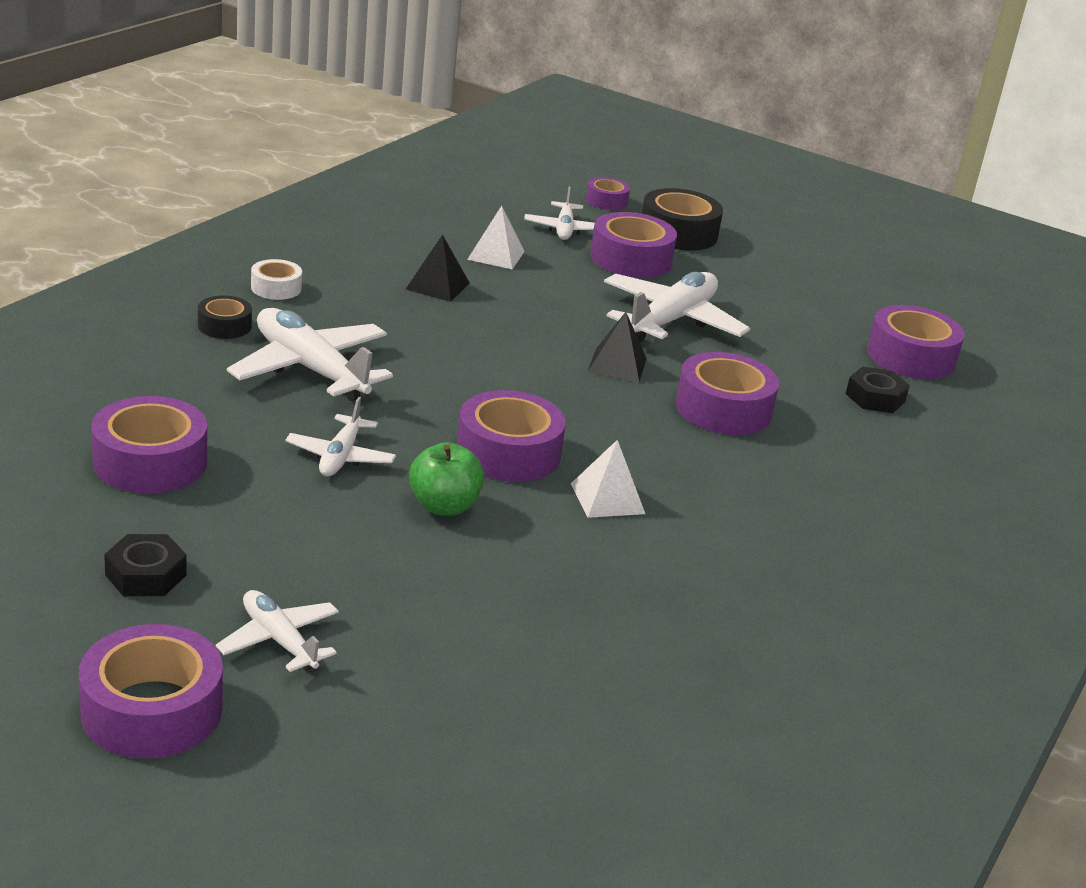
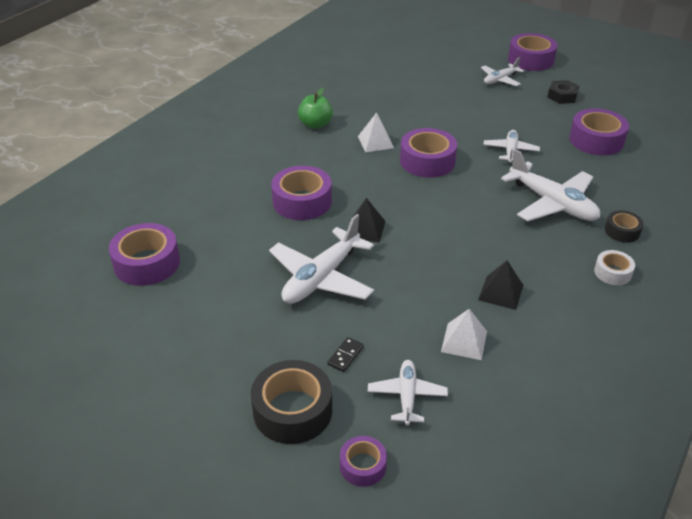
camera: 175 degrees left, 10 degrees up
(279, 640) = (500, 80): white plane -> white plane turned 90 degrees clockwise
(444, 506) = (453, 132): green apple -> green apple (315, 125)
(631, 259) = (345, 355): purple tape -> black domino
(875, 398) = (197, 221): black nut -> none

